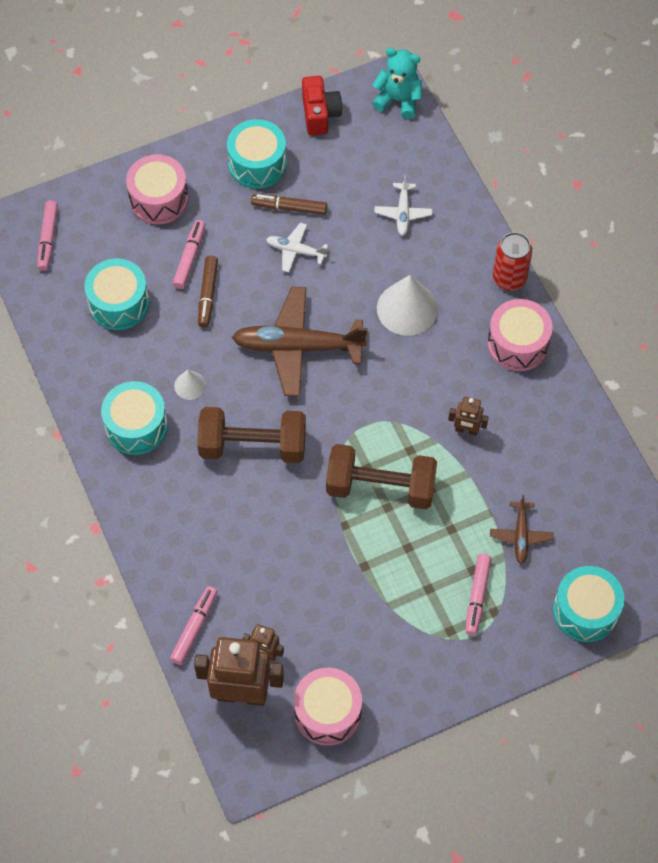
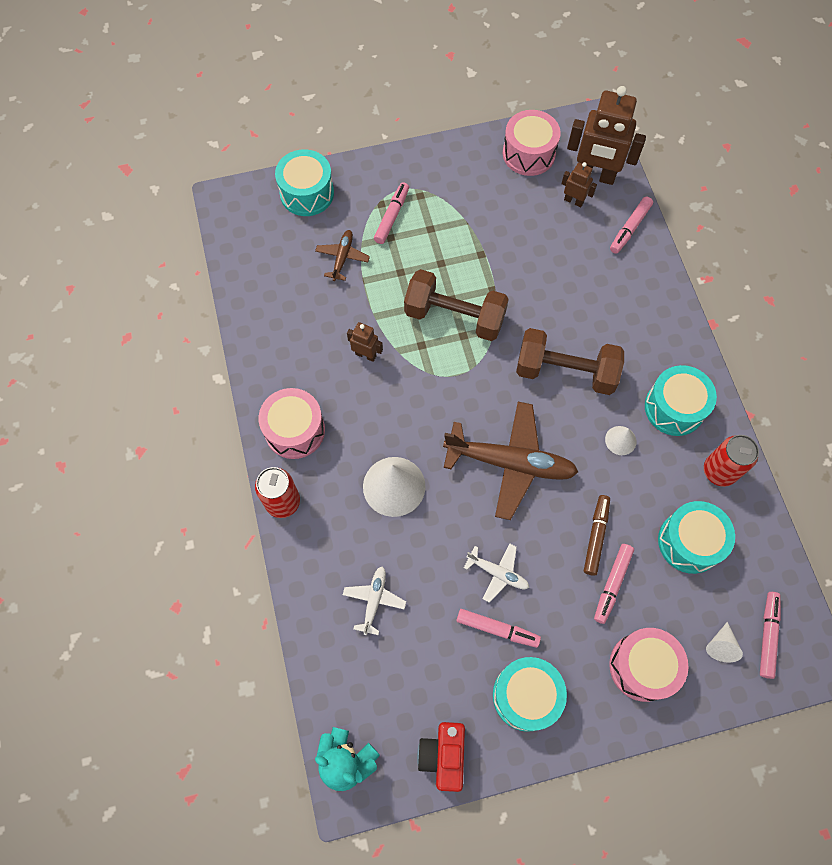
camera: 170 degrees left, 5 degrees up
(90, 225) = (720, 646): none -> white cone
(90, 371) = (719, 471): none -> red can
(289, 208) = (497, 629): brown marker -> pink marker

